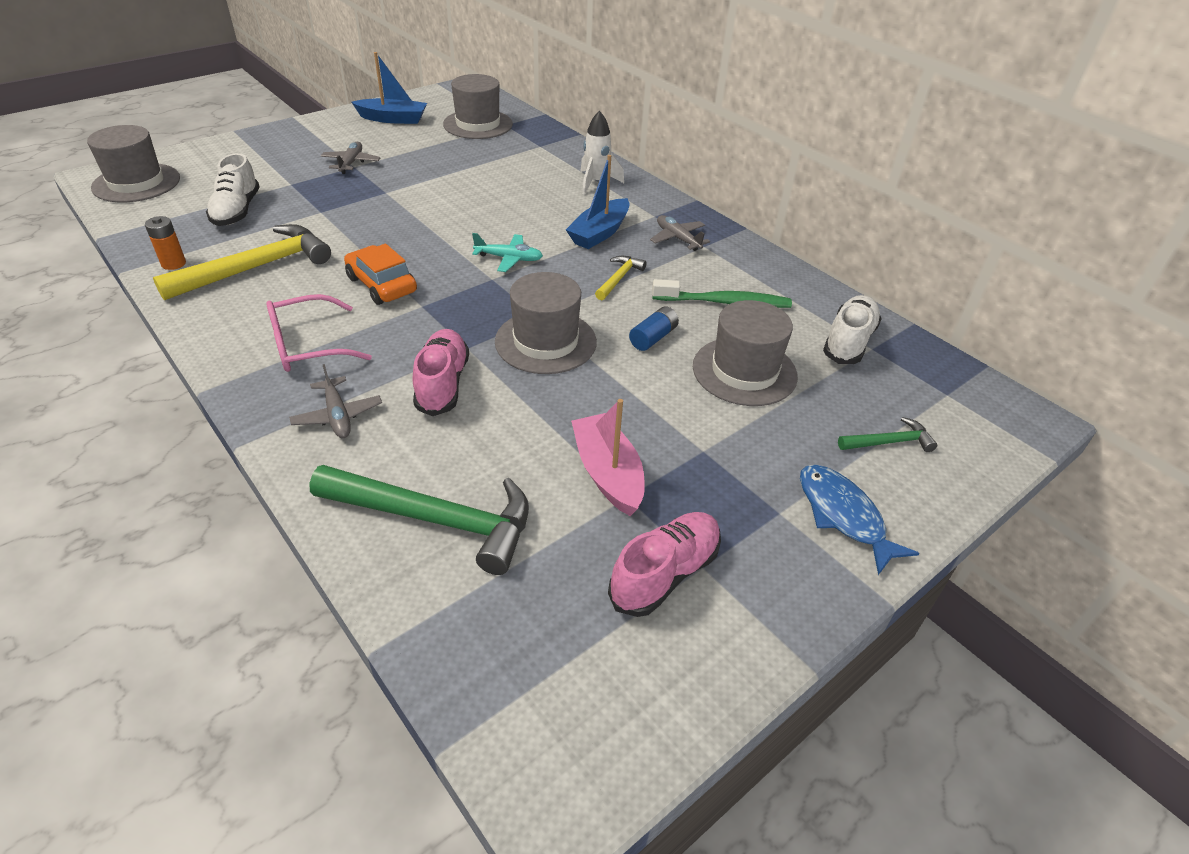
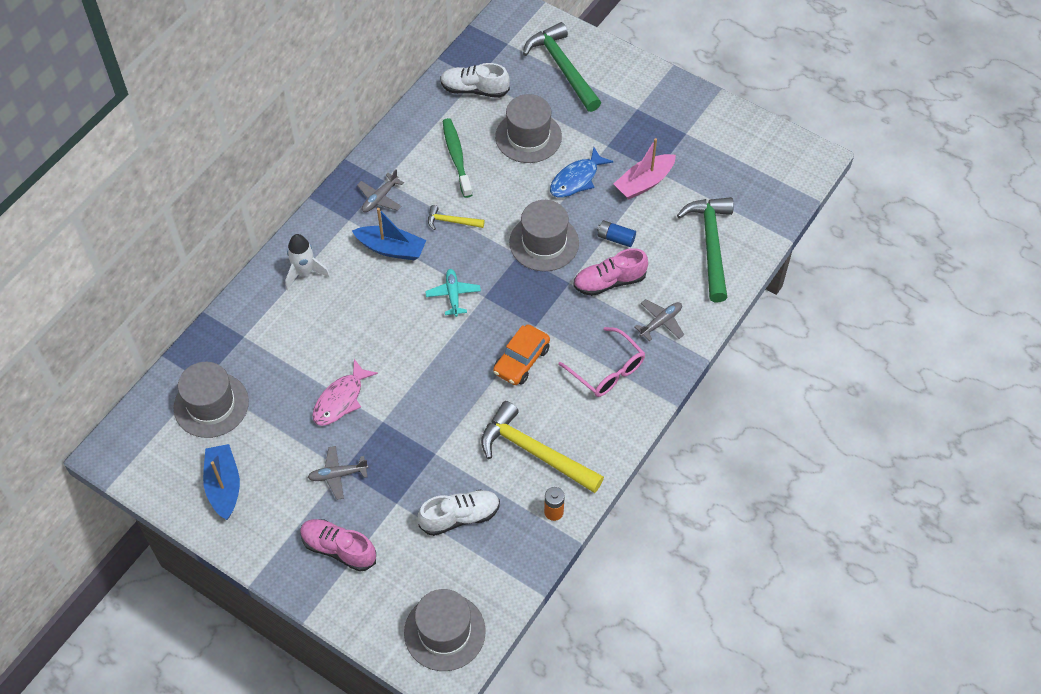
camera: 105 degrees left, 15 degrees up
(430, 177) = (341, 399): none -> pink fish
(653, 338) = (514, 187): blue battery -> blue battery (615, 238)
(665, 574) = (697, 146): pink shoe -> pink shoe (338, 549)
(843, 516) = (627, 84): blue fish -> blue fish (576, 179)
(889, 442) = (562, 68): green hammer -> green hammer, size x2.08

